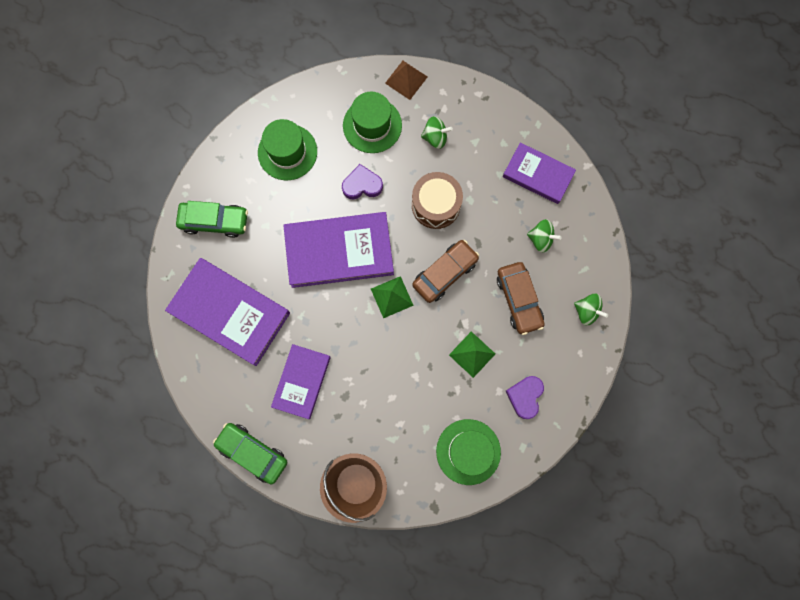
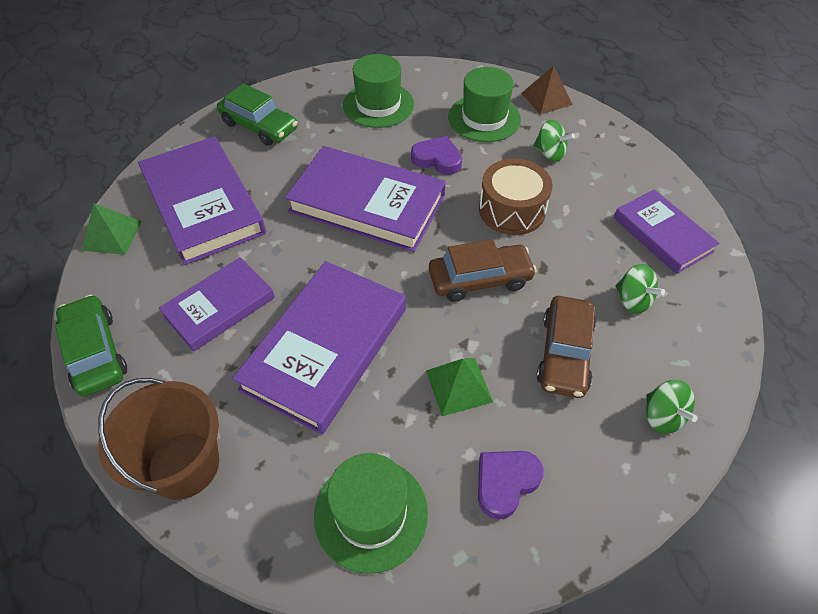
camera: 30 degrees right, 25 degrees down
(383, 373) = (325, 348): none -> purple book
(391, 297) = (396, 273): green pyramid -> green pyramid (112, 235)

